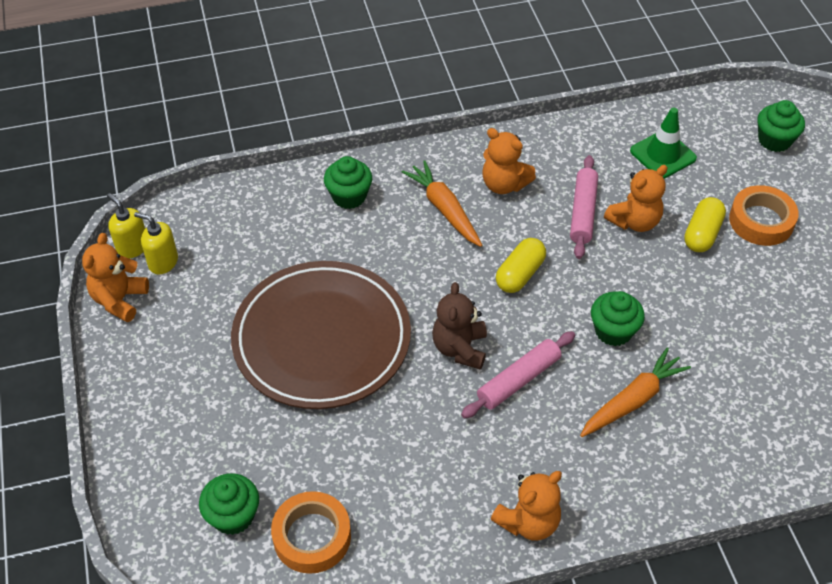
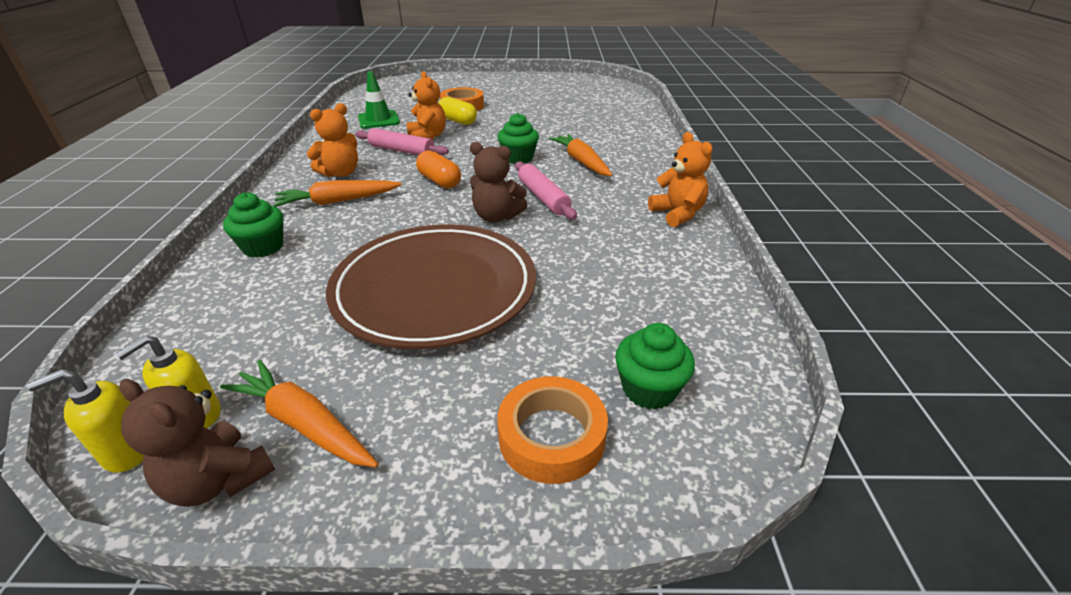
camera: 75 degrees left, 15 degrees down
(119, 300) = (218, 480): orange teddy bear -> brown teddy bear
(165, 319) = (304, 423): none -> orange carrot
(312, 536) = (682, 329): orange tape -> orange tape (551, 436)
(519, 274) = (439, 181): yellow capsule -> orange capsule
(774, 140) = (403, 93): green cupcake -> none

